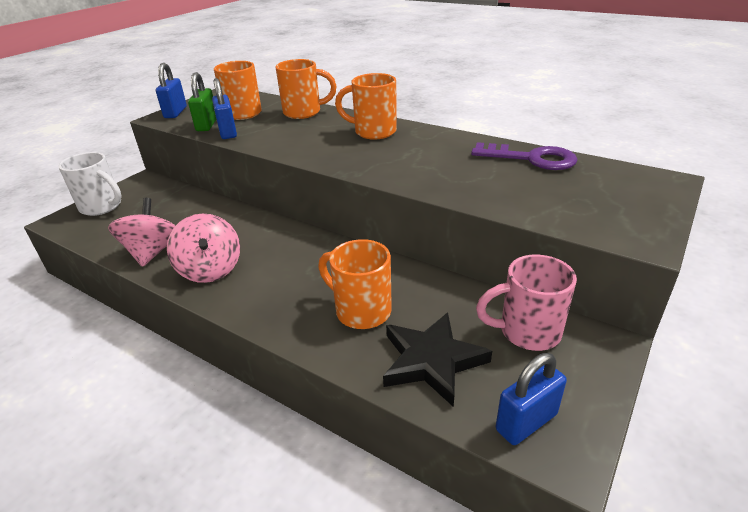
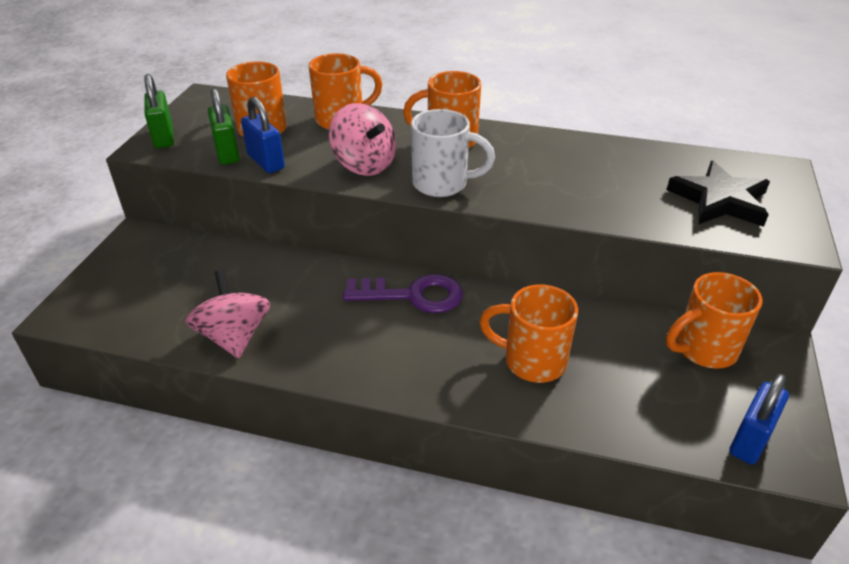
camera: 20 degrees left, 5 degrees up
(102, 207) = (110, 284): white mug -> white mug (442, 184)
(175, 112) = (164, 137): blue padlock -> green padlock
(210, 269) = (326, 345): pink spinning top -> pink spinning top (364, 164)
(431, 361) = (634, 400): black star -> black star (719, 200)
(527, 332) = (704, 349): pink mug -> orange mug
(531, 159) = (644, 158): purple key -> purple key (413, 295)

